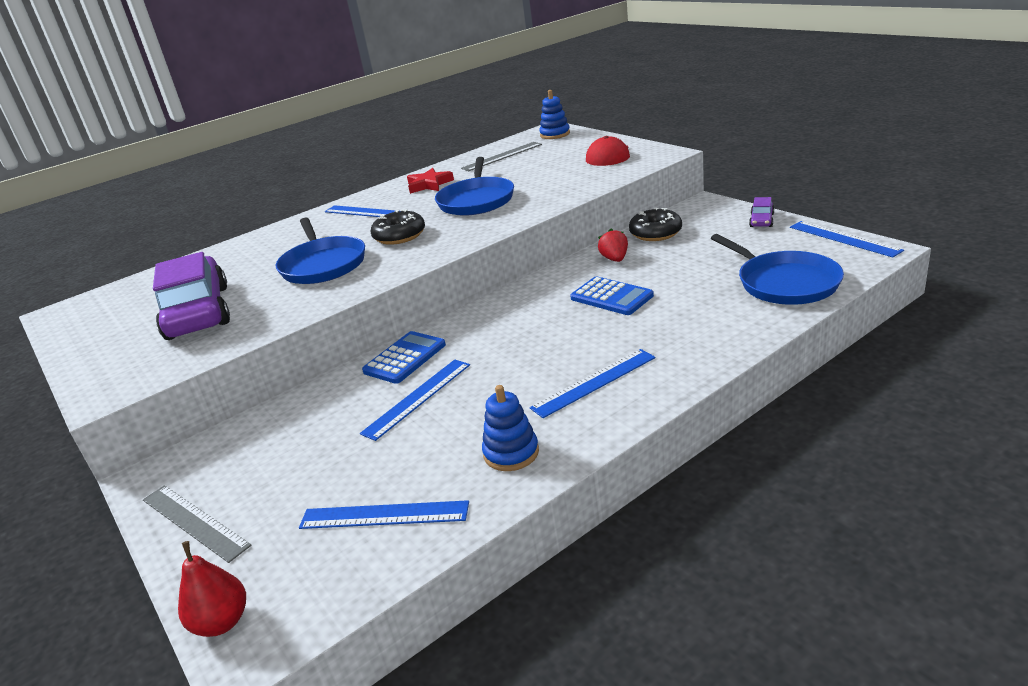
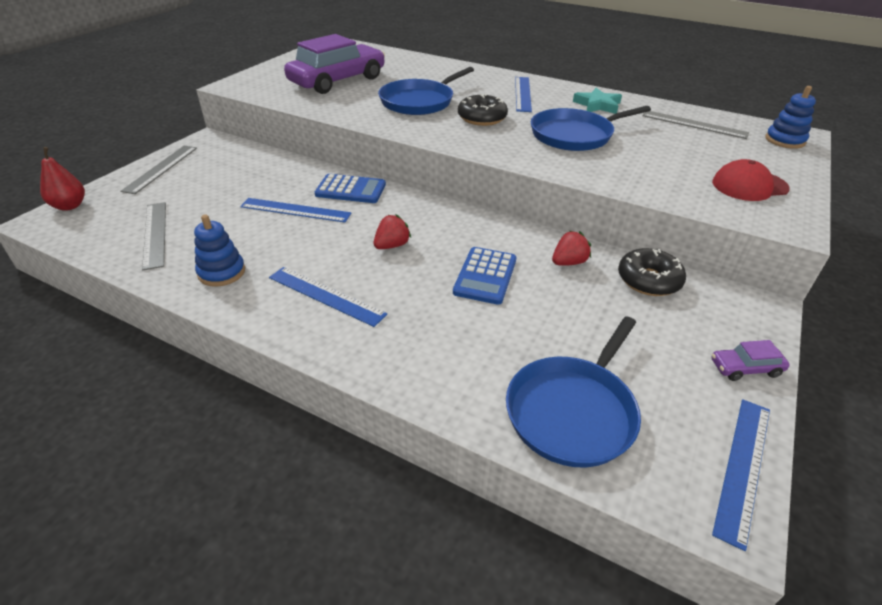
camera: 60 degrees right, 10 degrees up
(384, 515) = (155, 234): blue ruler -> grey ruler
(429, 184) = (597, 105): red star -> turquoise star
(533, 340) = (392, 245): none -> red strawberry

